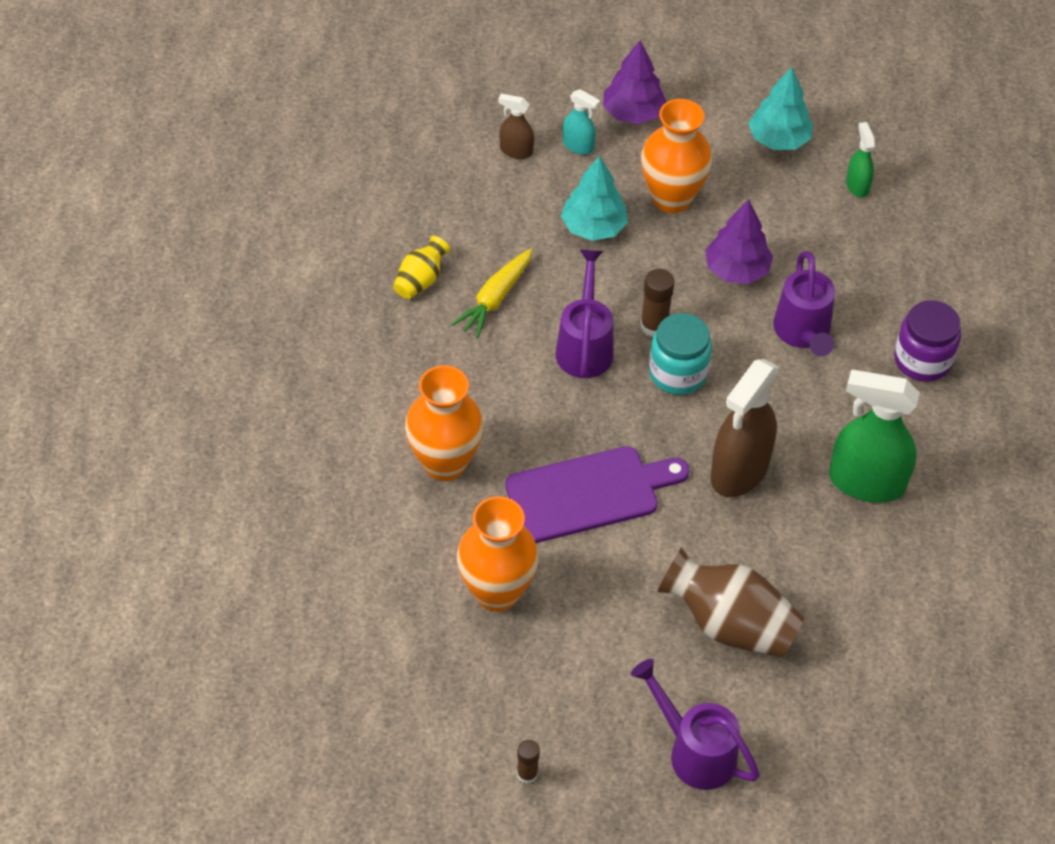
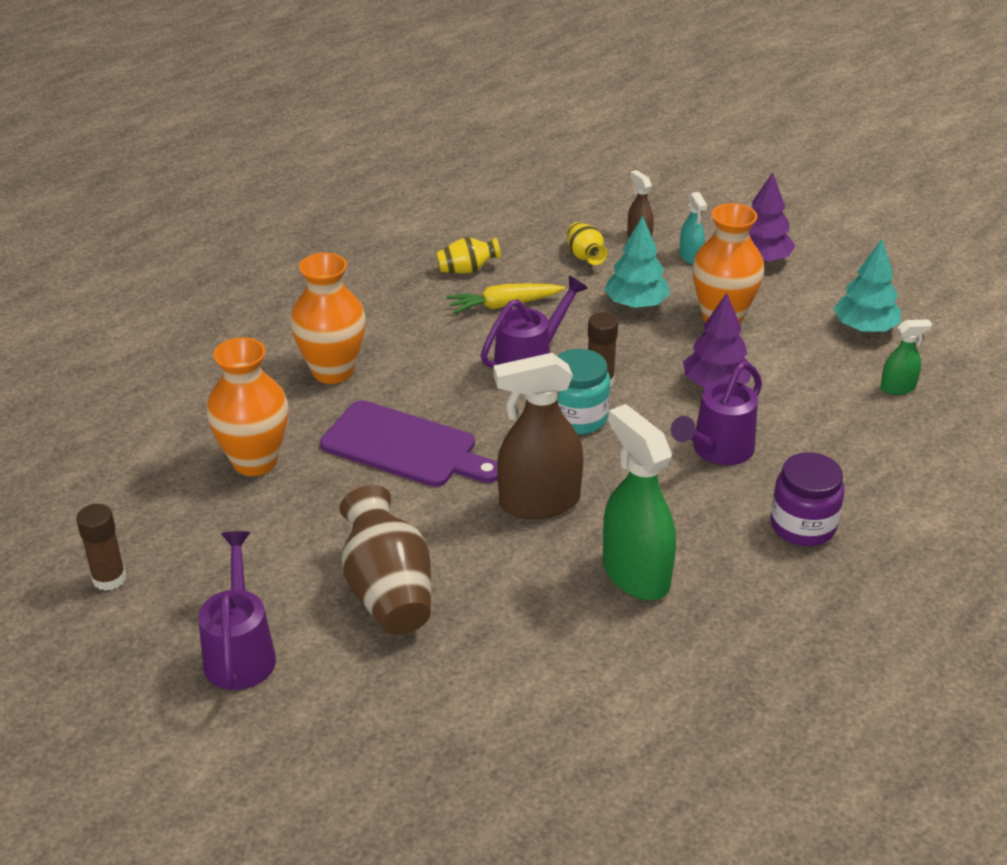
camera: 45 degrees right, 15 degrees down
(497, 201) = (585, 257): none -> yellow vase
(527, 774) = (109, 578): brown glue stick -> brown glue stick, size x1.54
(857, 186) = (898, 388): green spray bottle -> green spray bottle turned 45 degrees clockwise

